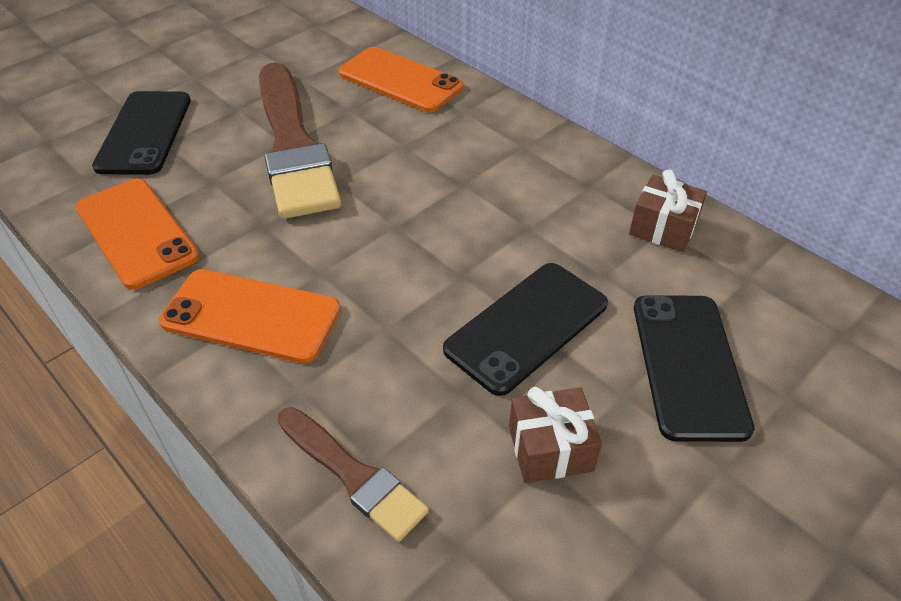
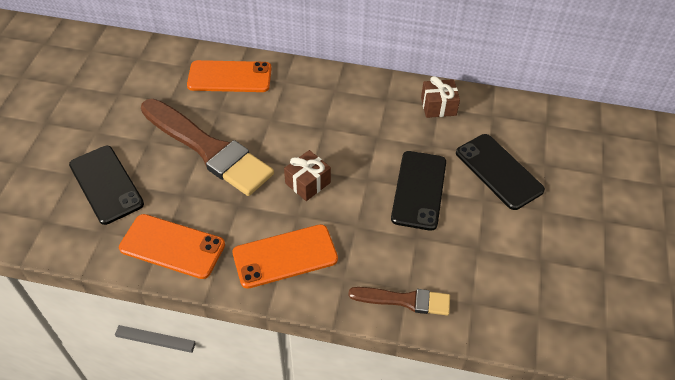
camera: 35 degrees left, 5 degrees up
(550, 448) = (473, 241): brown gift -> brown gift (307, 183)

